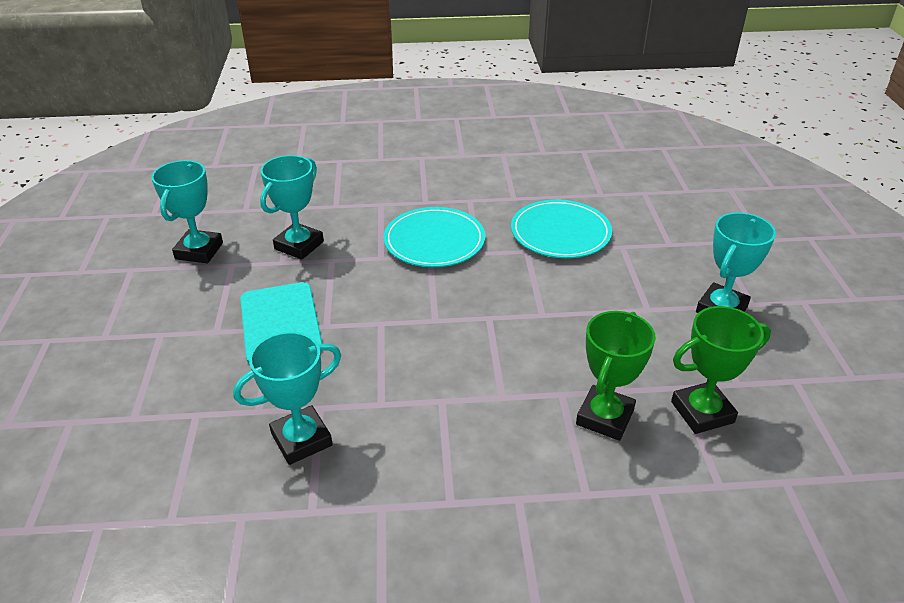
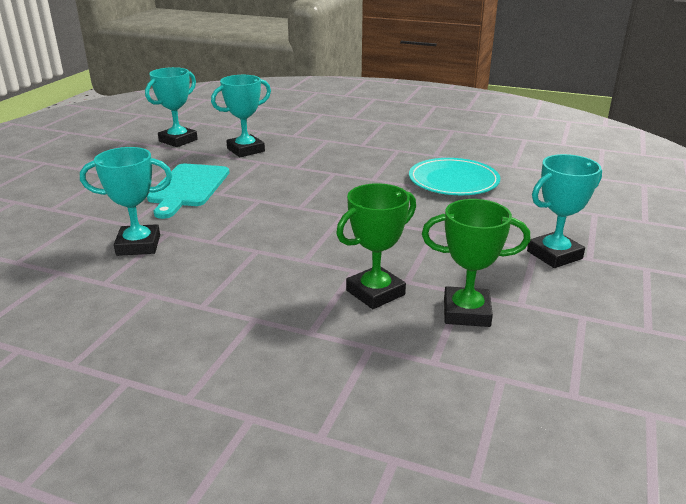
camera: 25 degrees right, 10 degrees down
(434, 241) = (345, 166): turquoise plate -> none

